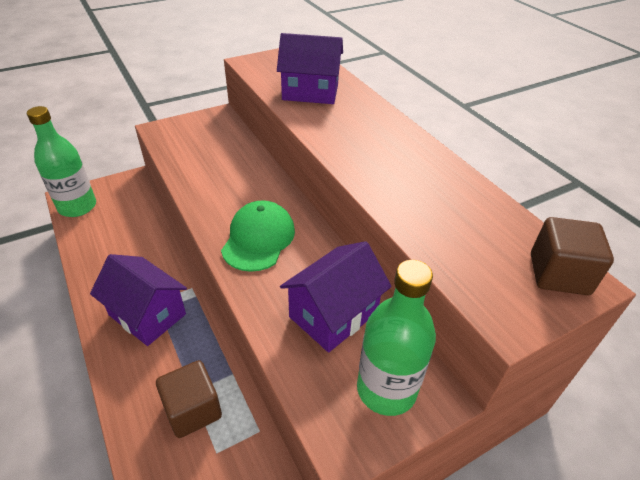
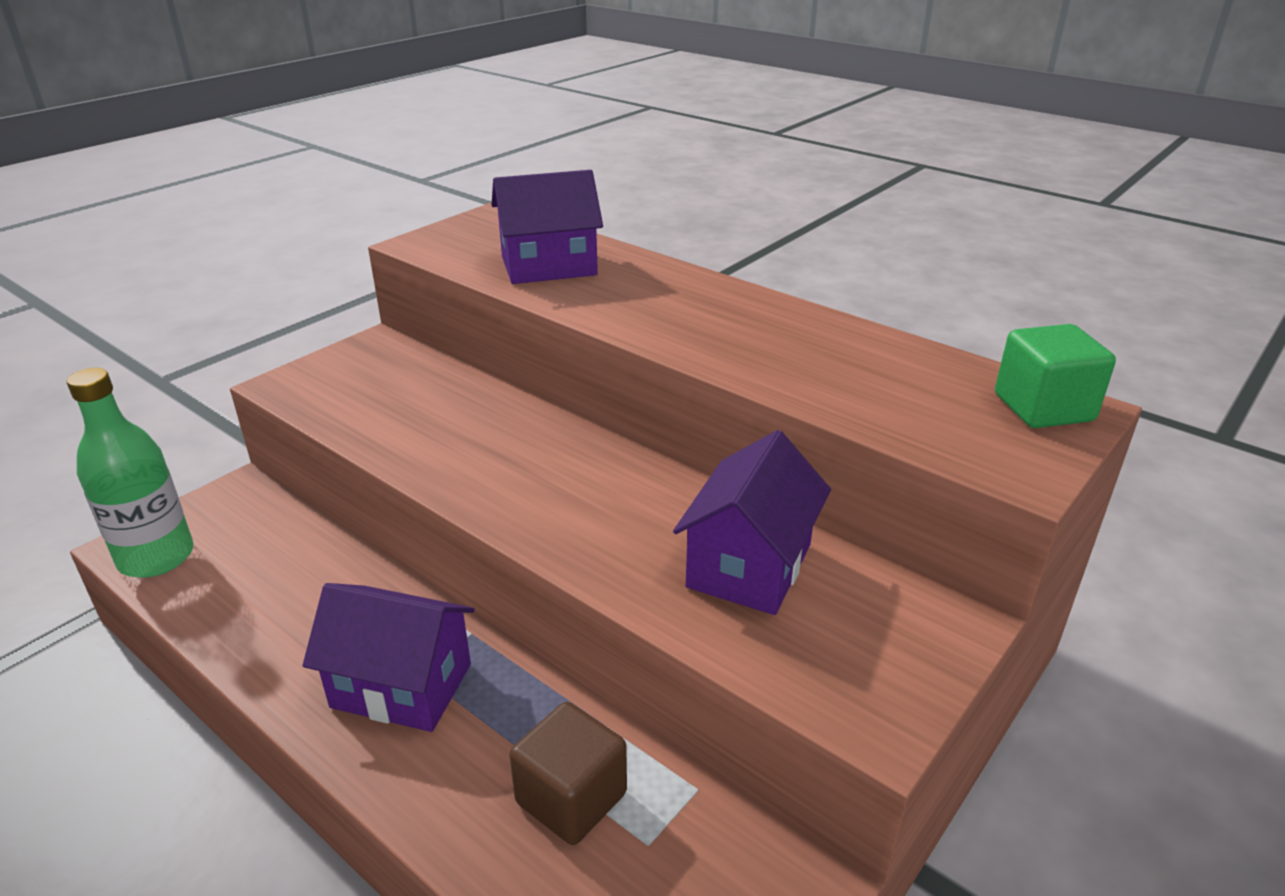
camera: 20 degrees left, 10 degrees down
(258, 239) = (566, 498): green cap -> none
(386, 389) = (886, 635): green bottle -> none
(559, 274) = (1043, 408): brown cube -> green cube

